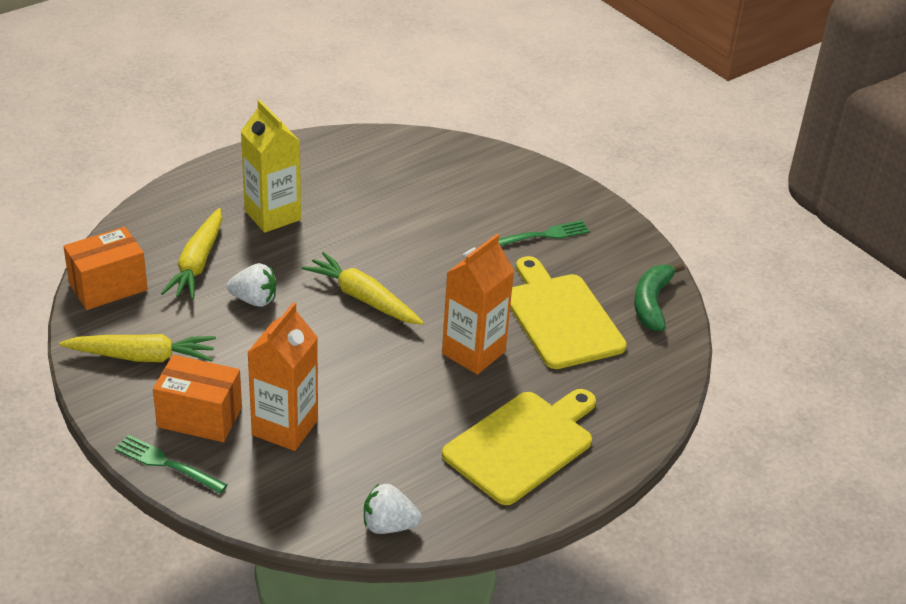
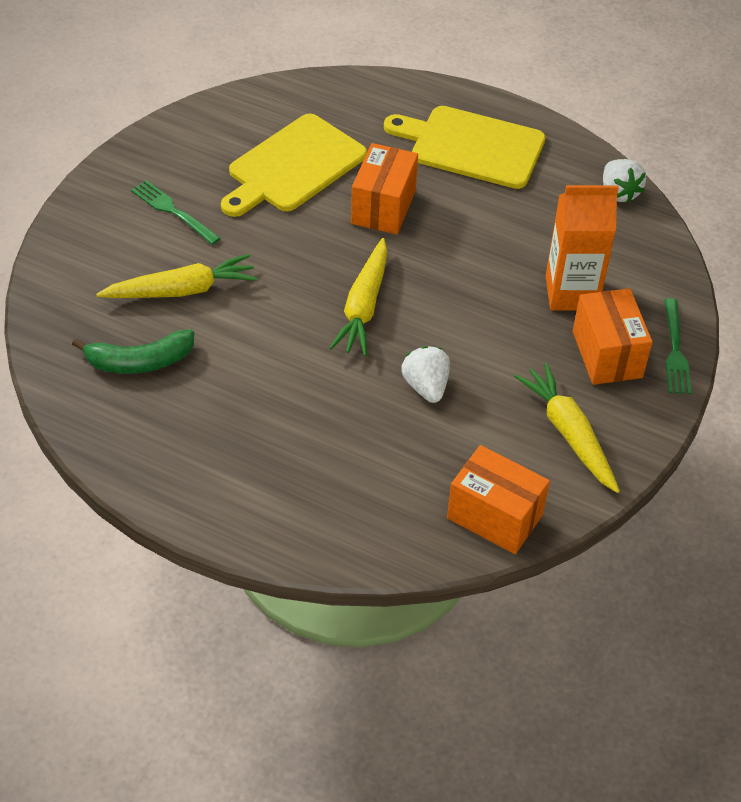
camera: 115 degrees left, 10 degrees up
(197, 263) = (403, 459): yellow carrot -> yellow carrot (181, 290)
(272, 215) = (278, 433): yellow carton -> none
(473, 352) = (383, 207): orange carton -> orange box
(652, 303) = (231, 116): green banana -> green banana (139, 361)

